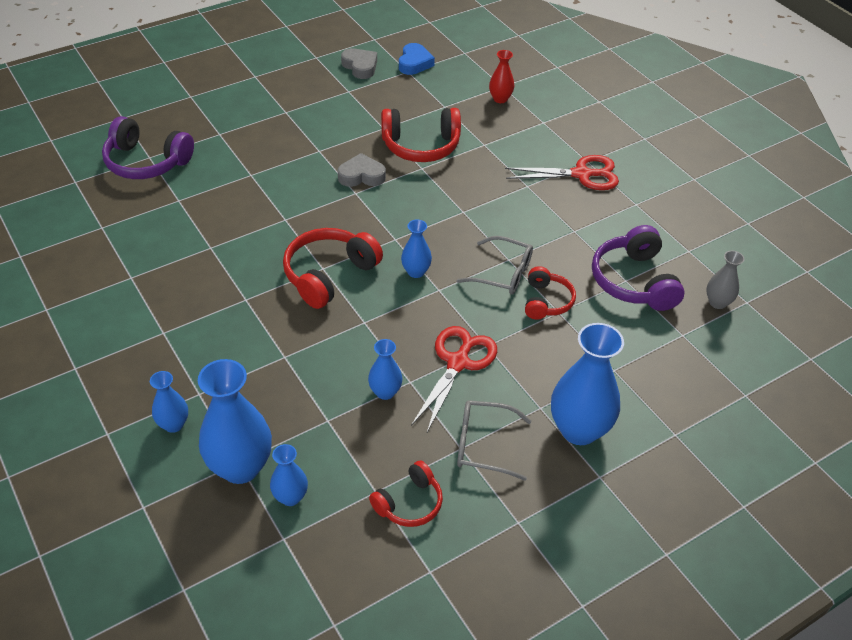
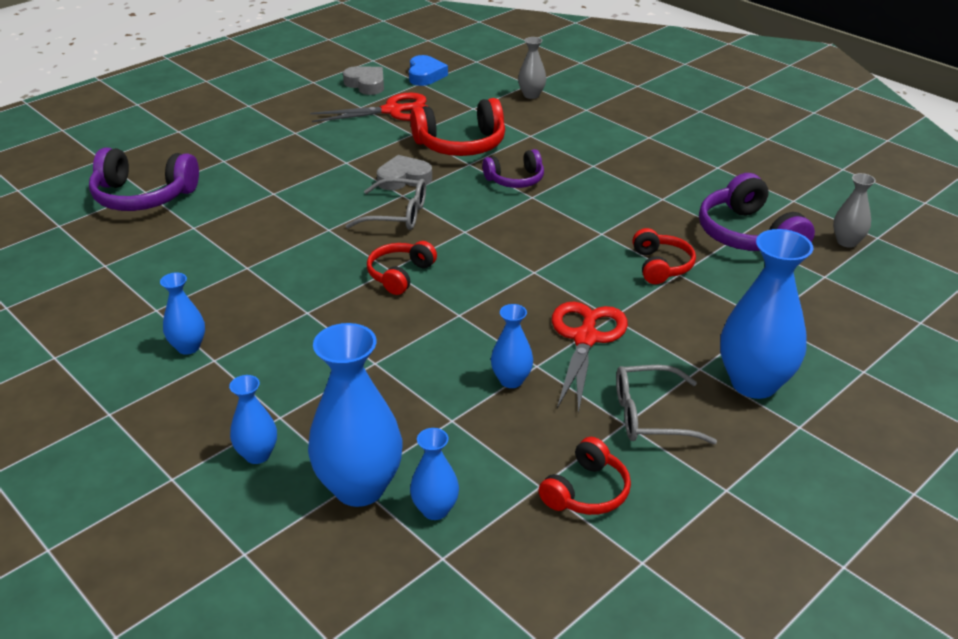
camera: 10 degrees left, 10 degrees down
(329, 275) = (400, 275): red headphones -> red headphones, size x0.60
(416, 272) = (501, 258): blue vase -> blue vase (188, 347)
(455, 191) = (515, 180): none -> purple headphones
(500, 99) = (531, 95): red vase -> grey vase
(503, 273) = (601, 247): grey glasses -> grey glasses (397, 214)
(581, 174) = (647, 148): red scissors -> red scissors (393, 111)

